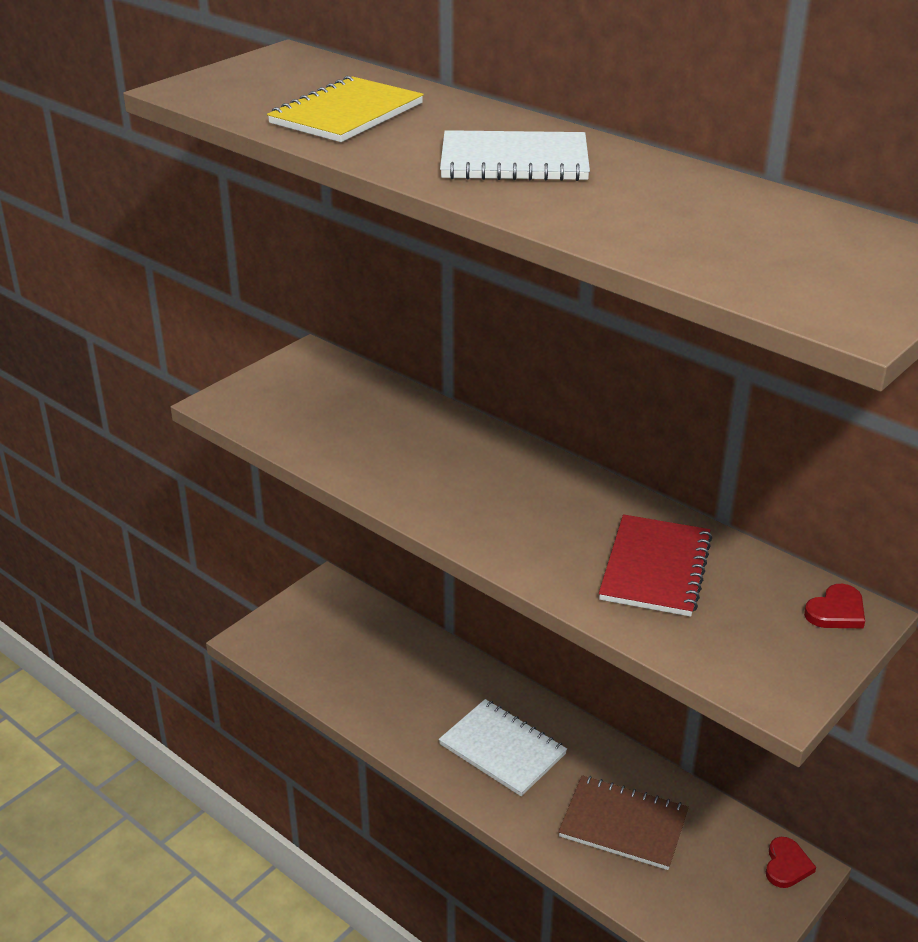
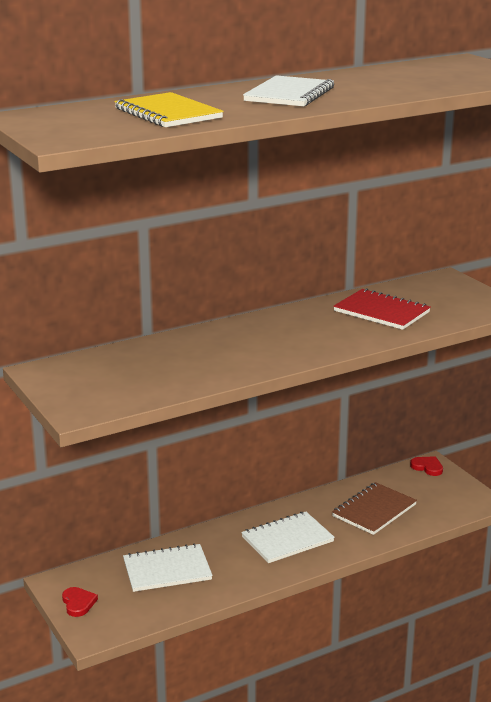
camera: 70 degrees left, 10 degrees down
(386, 660) = (167, 570): none -> white notebook
(836, 611) = (441, 281): red heart -> red heart (78, 603)

